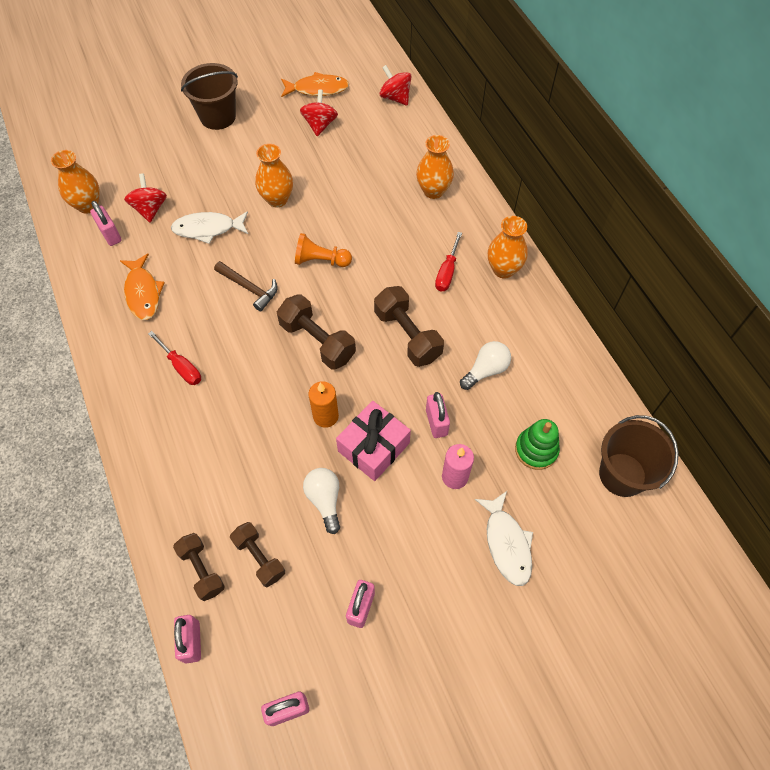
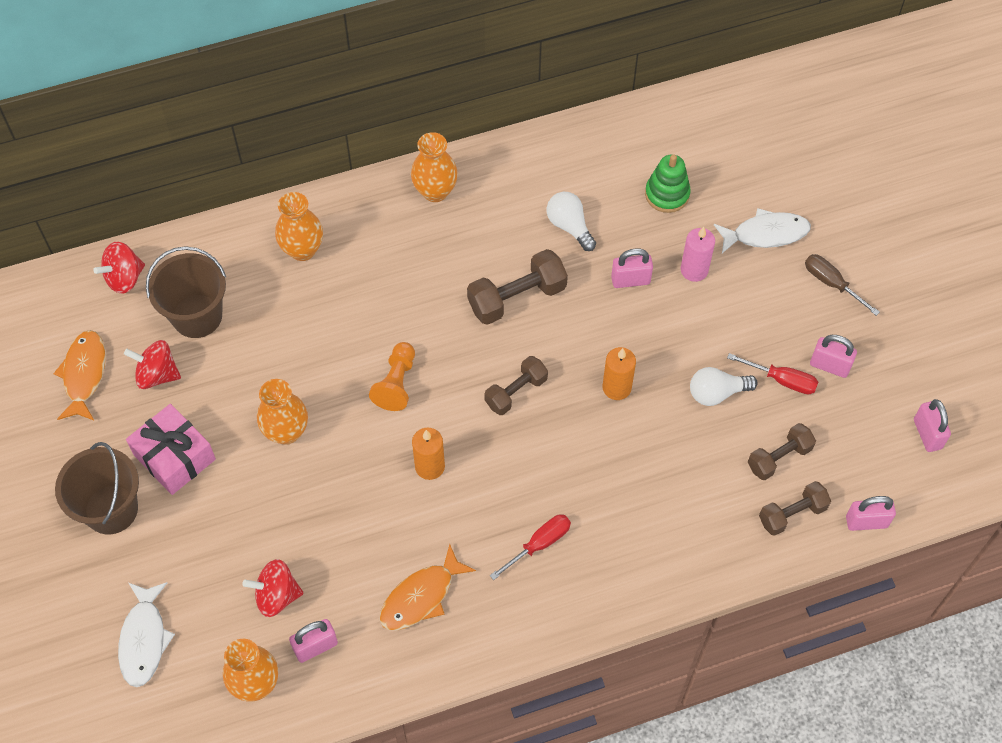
camera: 85 degrees left, 0 degrees up
(143, 292) = (421, 596): orange fish -> orange fish turned 150 degrees clockwise
(208, 229) = (324, 518): white fish -> white fish (144, 639)
(249, 288) = (429, 466): brown hammer -> orange candle
(317, 341) = (516, 392): brown dumbbell -> brown dumbbell, size x0.66
(373, 447) = (657, 342): pink gift -> pink gift (174, 457)
(447, 272) = (431, 248): red screwdriver -> red screwdriver (781, 380)
(457, 610) = (832, 283): none -> brown screwdriver
(622, 474) = (696, 126): brown bucket -> brown bucket (197, 316)

